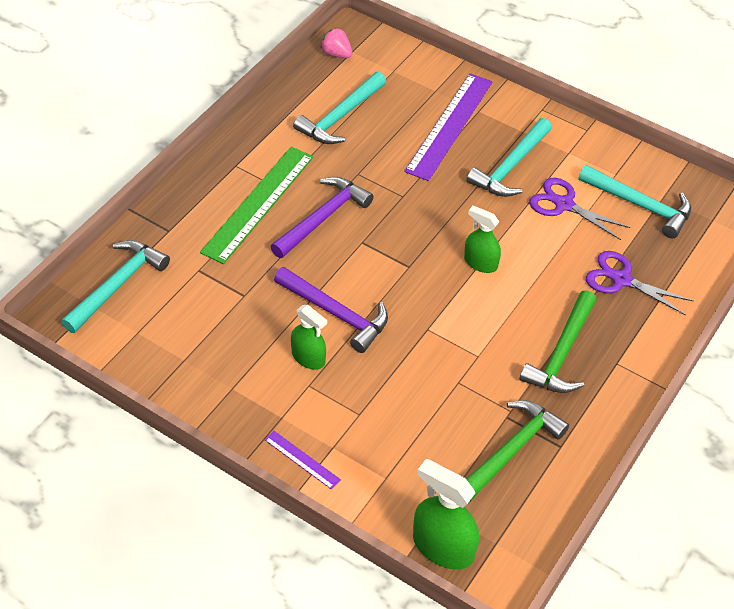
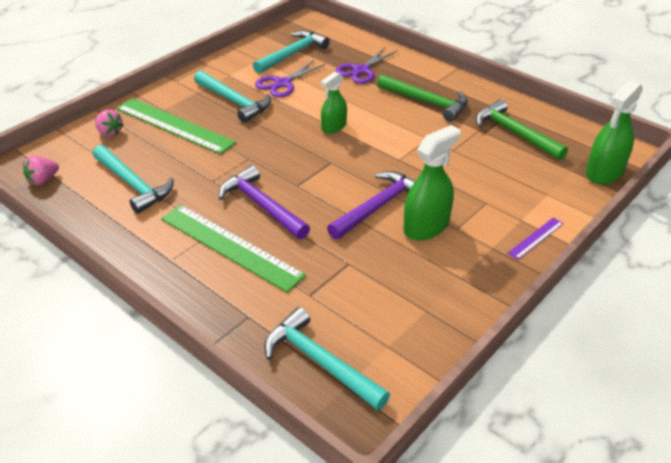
camera: 80 degrees left, 10 degrees down
(308, 357) = (426, 226): green spray bottle -> green spray bottle, size x1.55
(424, 80) = (109, 133): none -> pink strawberry
(449, 125) = (174, 125): purple ruler -> green ruler

